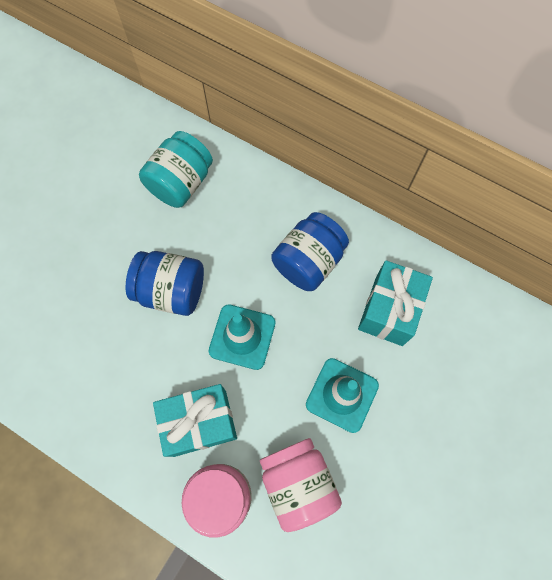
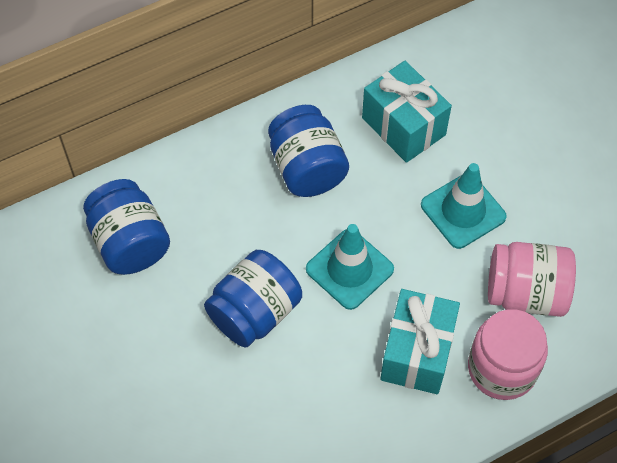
camera: 60 degrees left, 10 degrees down
(181, 183) = (130, 242): turquoise jar -> blue jar

